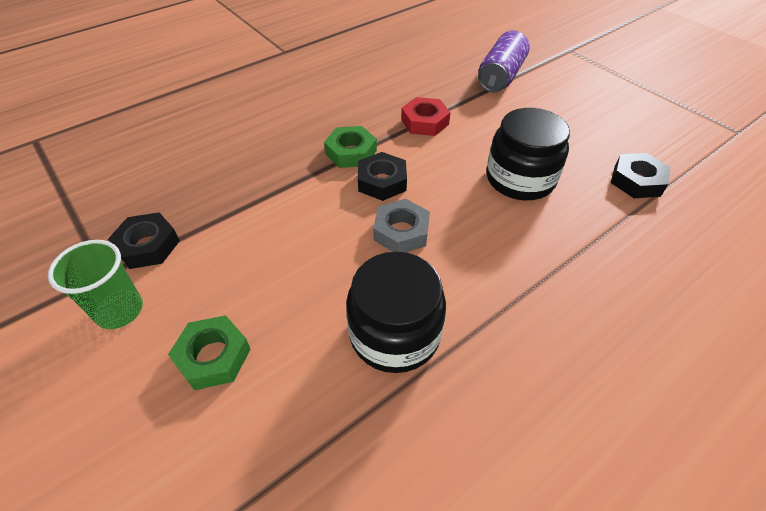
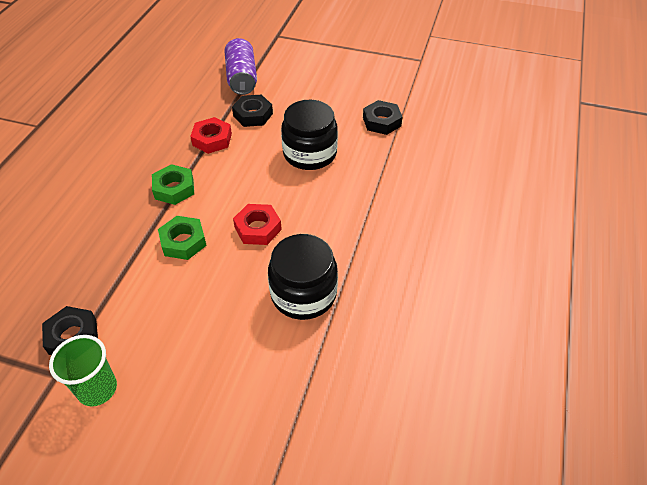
camera: 35 degrees left, 0 degrees up
(213, 356) = (197, 374): green nut -> green nut (183, 242)
(382, 181) = (216, 200): black nut -> black nut (253, 115)
(401, 231) = (258, 228): grey nut -> red nut

